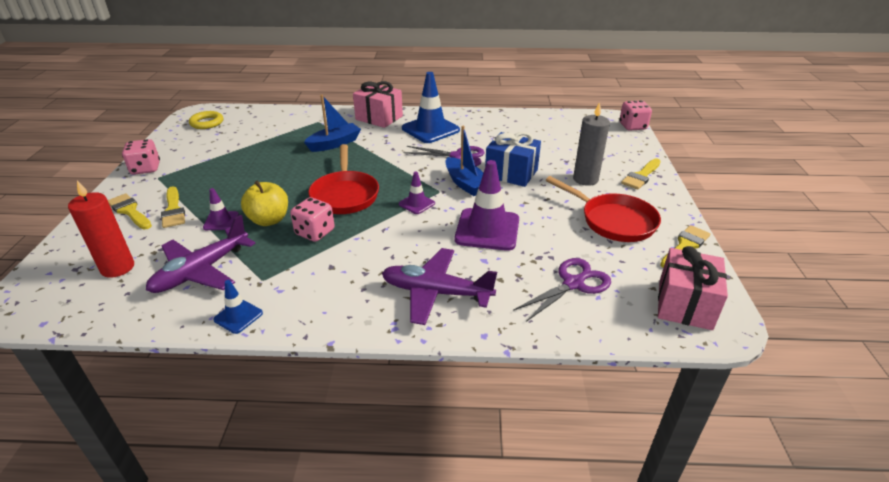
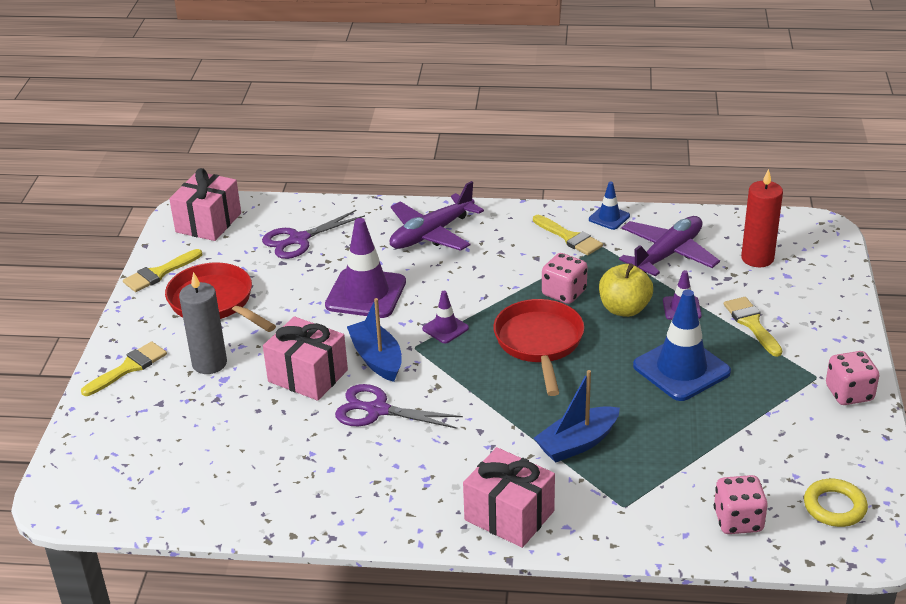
camera: 175 degrees left, 0 degrees up
(129, 211) = (806, 323): yellow brush -> yellow brush (569, 237)
(430, 129) = (414, 478): blue traffic cone -> blue traffic cone (681, 369)
(436, 292) = (431, 234): purple plane -> purple plane turned 120 degrees clockwise
(511, 173) = (308, 376): blue gift -> pink gift
(632, 126) = (53, 478): pink dice -> pink dice (738, 521)

